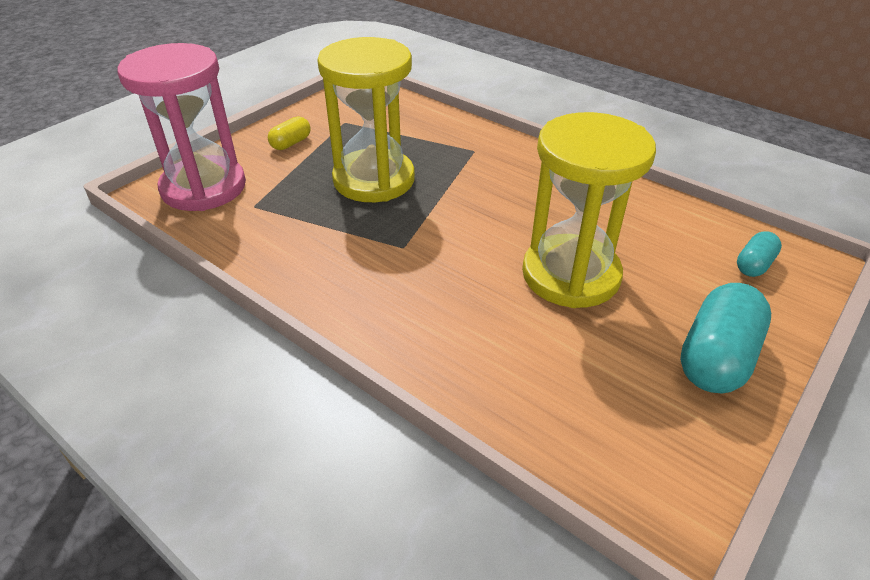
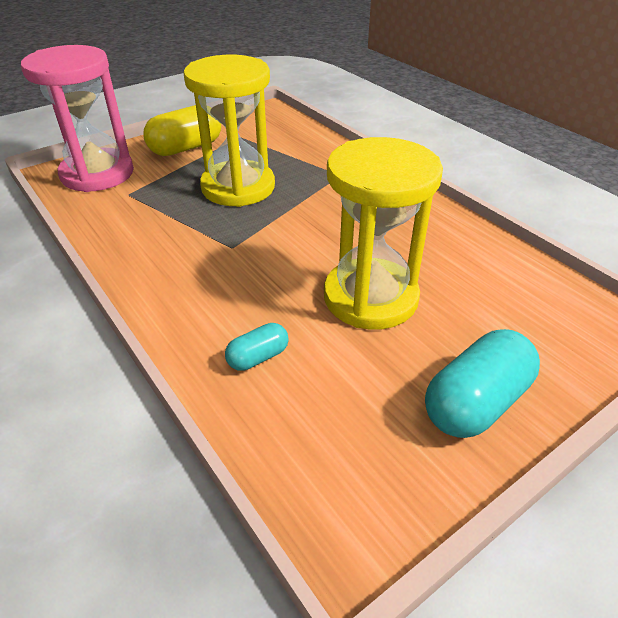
camera: 15 degrees right, 0 degrees up
(291, 143) = (186, 148): yellow capsule -> yellow capsule, size x1.88
(754, 265) = (562, 320): turquoise capsule -> turquoise capsule (258, 357)

